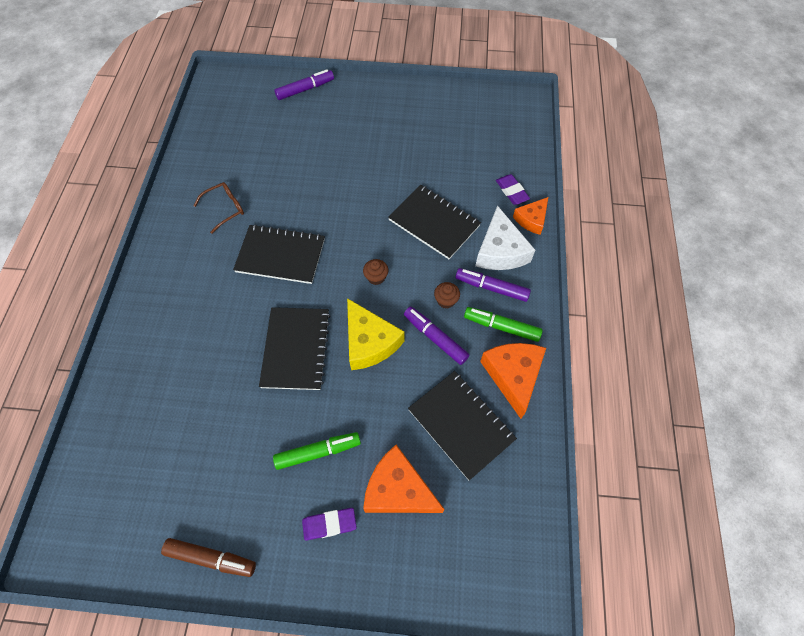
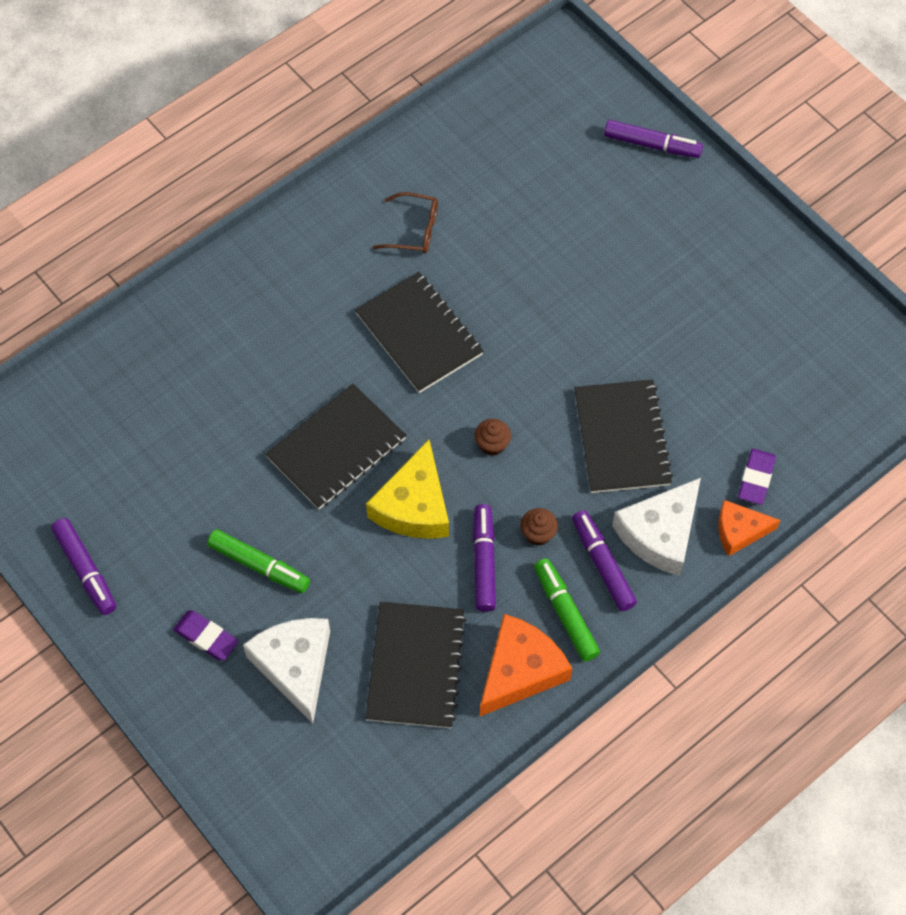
camera: 45 degrees right, 0 degrees up
(211, 558) = (85, 570): brown marker -> purple marker
(398, 489) = (295, 666): orange cheese -> white cheese

